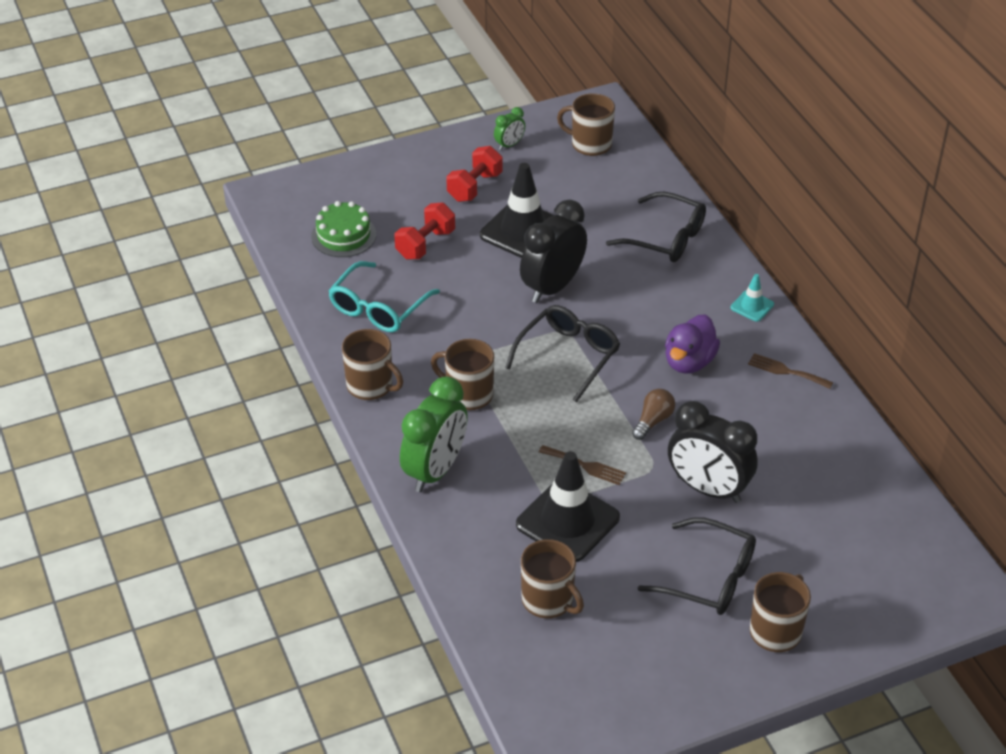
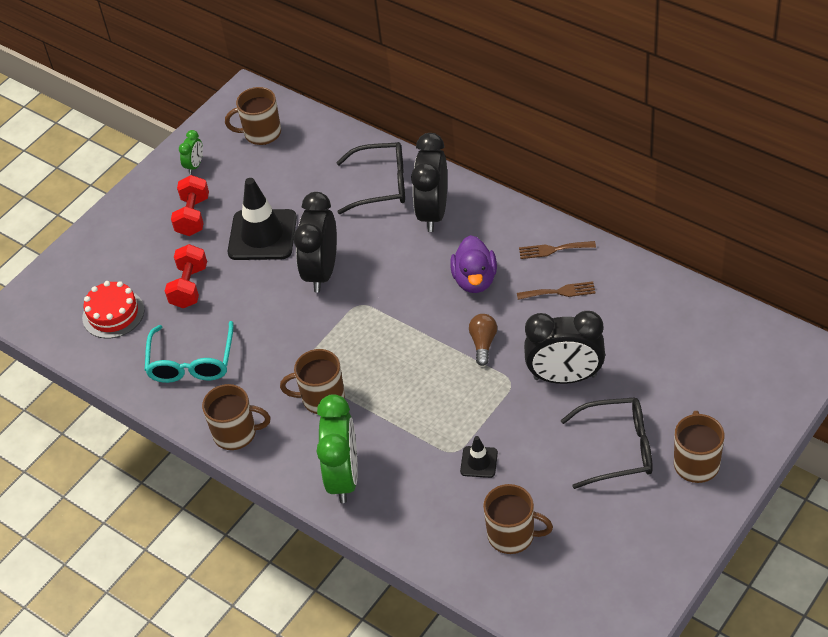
camera: 25 degrees left, 5 degrees up
(343, 235) = (113, 314): green cake -> red cake
(567, 521) = (479, 462): black traffic cone -> black traffic cone, size x0.48
(568, 356) = (378, 323): black glasses -> none
(585, 466) = (459, 409): brown fork -> brown fork (560, 292)
(696, 284) = (433, 212): none -> black clock
(752, 306) = (489, 209): turquoise traffic cone -> none

